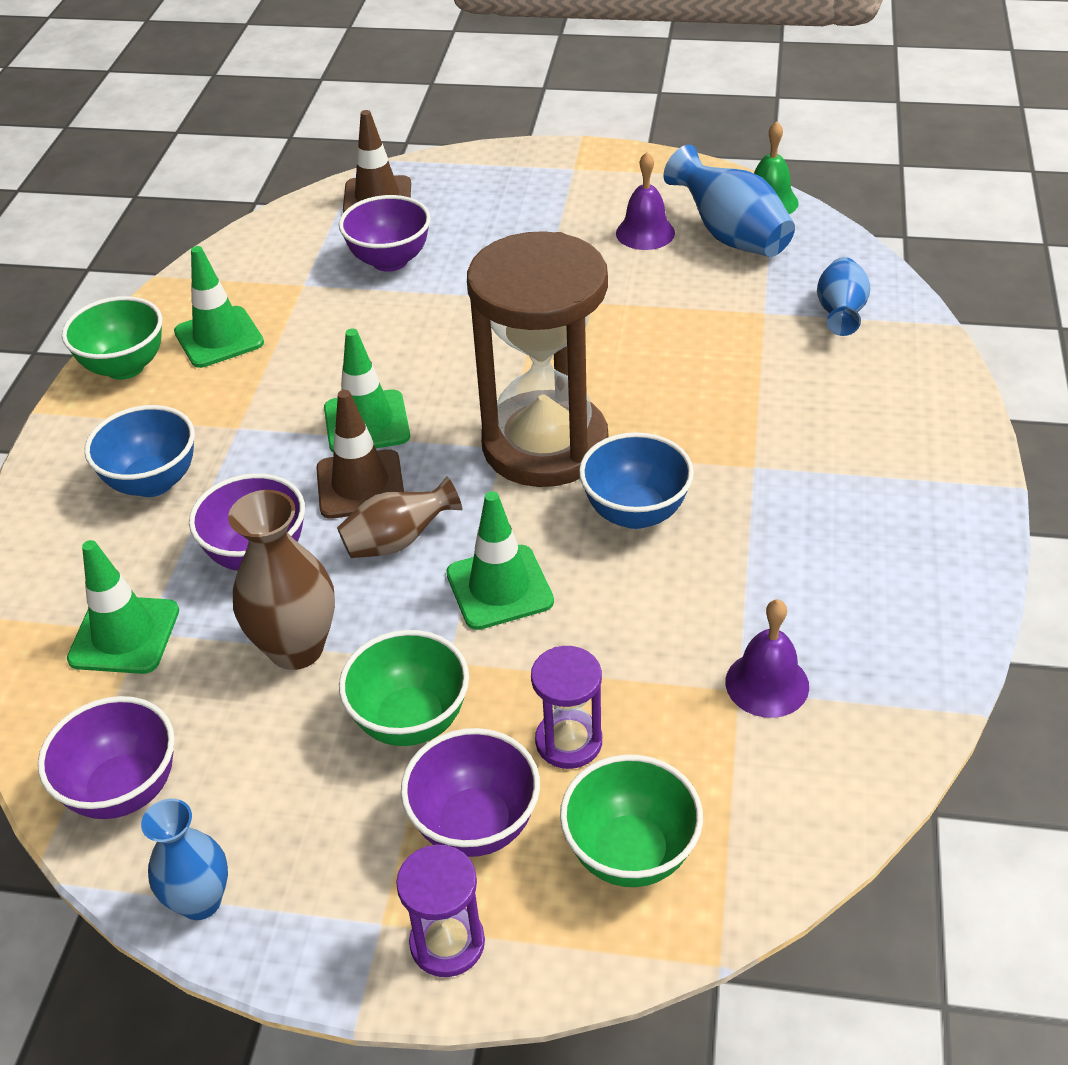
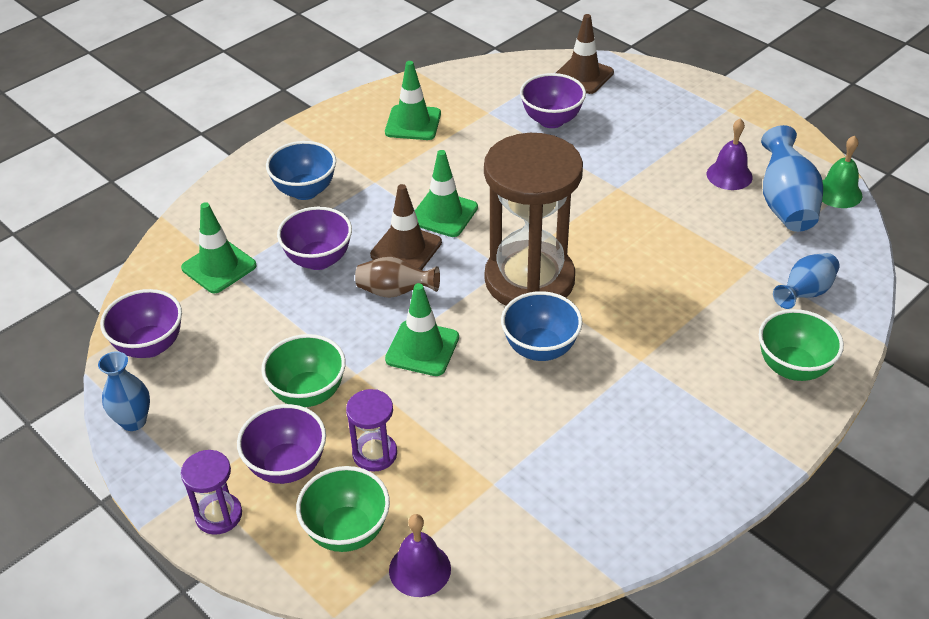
camera: 35 degrees right, 0 degrees up
(125, 367) = (350, 117): green bowl -> green bowl (792, 368)
(296, 648) = (290, 321): brown vase -> none
(767, 684) = (513, 490): purple bell -> purple bell (420, 569)

